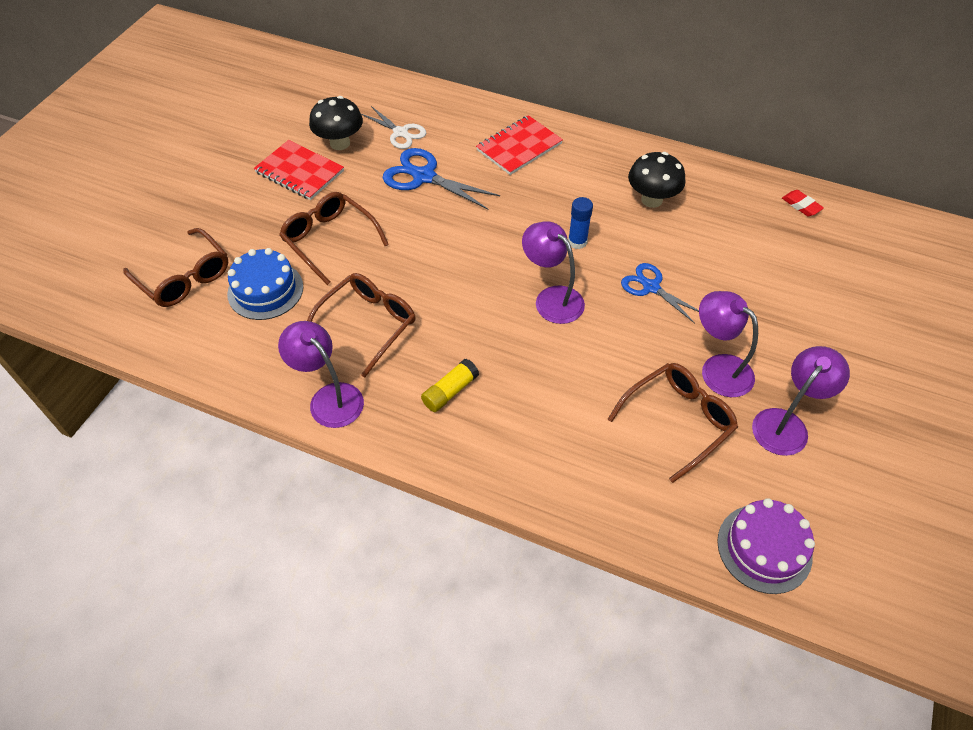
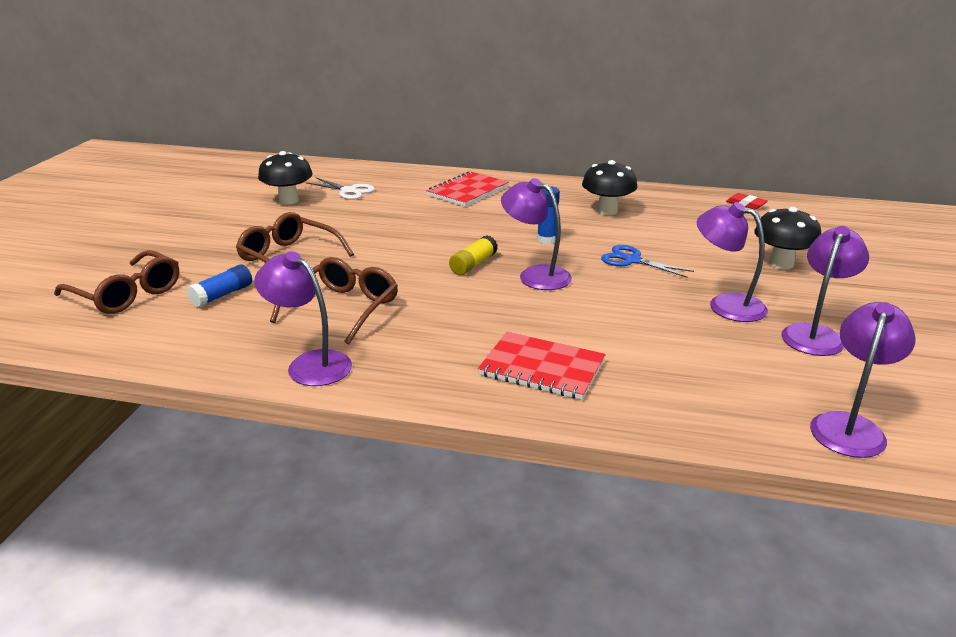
camera: 10 degrees left, 25 degrees down
(265, 290) = (222, 295): blue cake -> blue glue stick
(300, 172) = (249, 219): red notebook -> red notebook (542, 368)
(424, 176) = (379, 213): blue scissors -> none
(450, 391) = (448, 346): yellow glue stick -> yellow glue stick (473, 264)
(678, 421) = (704, 343): brown glasses -> none
(764, 548) = (850, 426): purple cake -> purple lamp
(797, 312) = (781, 264): none -> black mushroom

